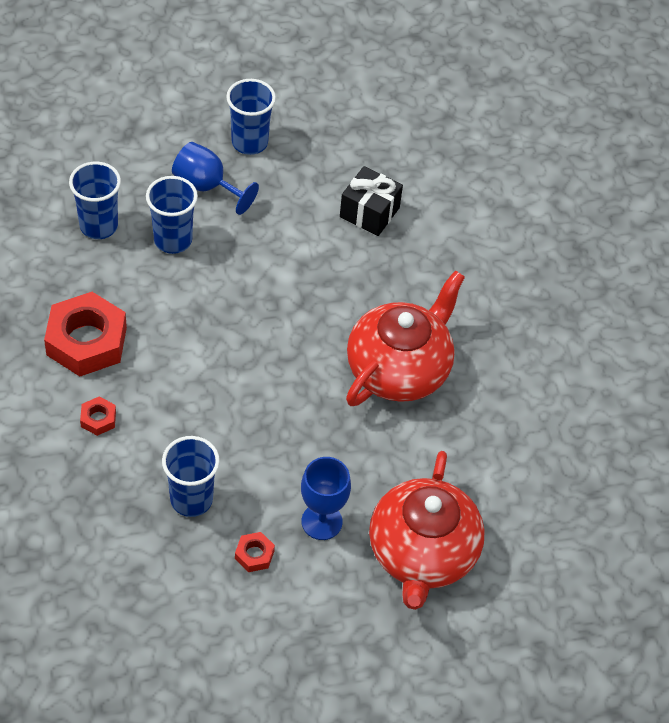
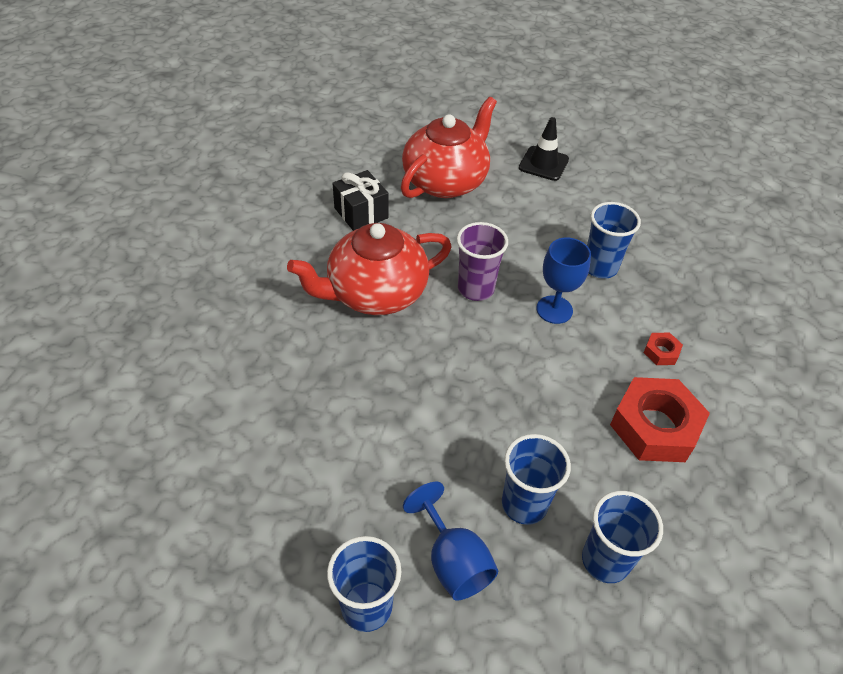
camera: 150 degrees left, 5 degrees down
(254, 555) = (566, 220): red nut -> none
(307, 415) = (475, 289): none -> purple cup
(321, 521) = (506, 221): blue goblet -> blue goblet (554, 309)
(321, 644) = (543, 164): none -> black traffic cone
(369, 212) = (292, 447): black gift -> black gift (361, 213)

